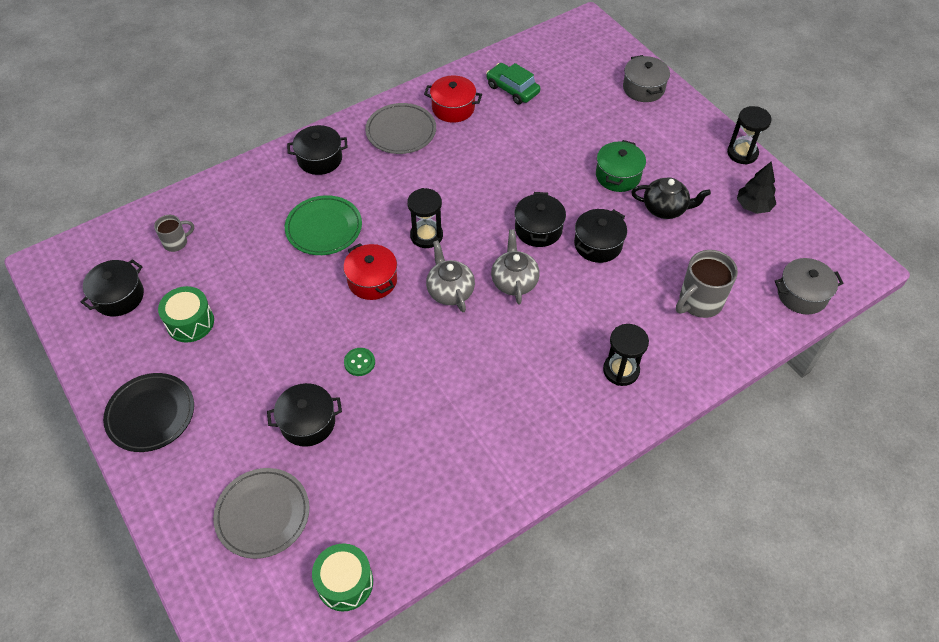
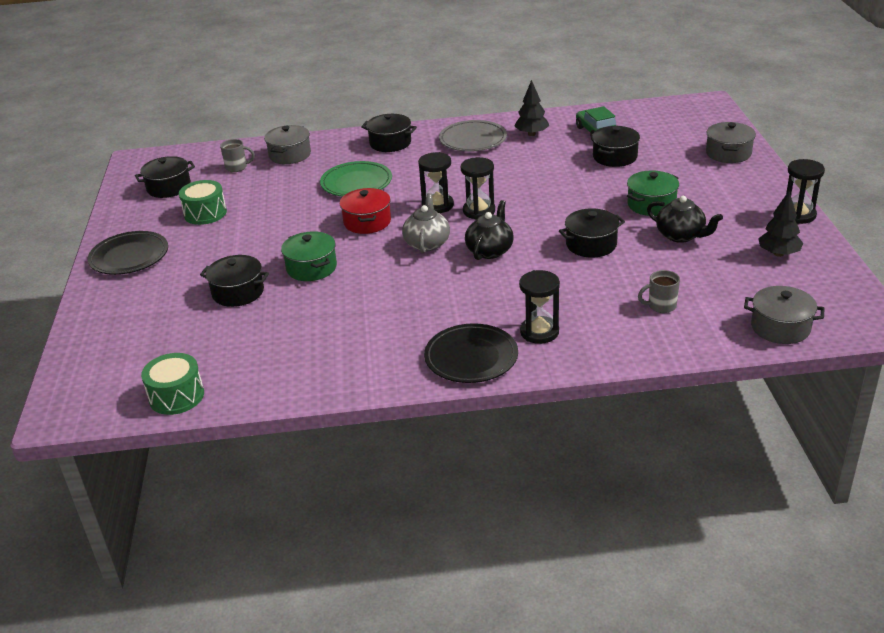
camera: 30 degrees right, 20 degrees down
(223, 206) = (290, 155): none -> grey pot
(263, 514) = (154, 336): grey plate -> none
(359, 362) = (311, 268): green button -> green pot
(453, 108) = (531, 134): red pot -> black tree
(470, 231) = (479, 211): none -> black hourglass
(514, 281) = (490, 250): grey teapot -> black teapot
(538, 229) = (542, 223): black pot -> black pot (615, 157)
(583, 424) = (471, 357): none -> black plate
(699, 302) = (661, 306): grey mug -> grey mug, size x0.57

